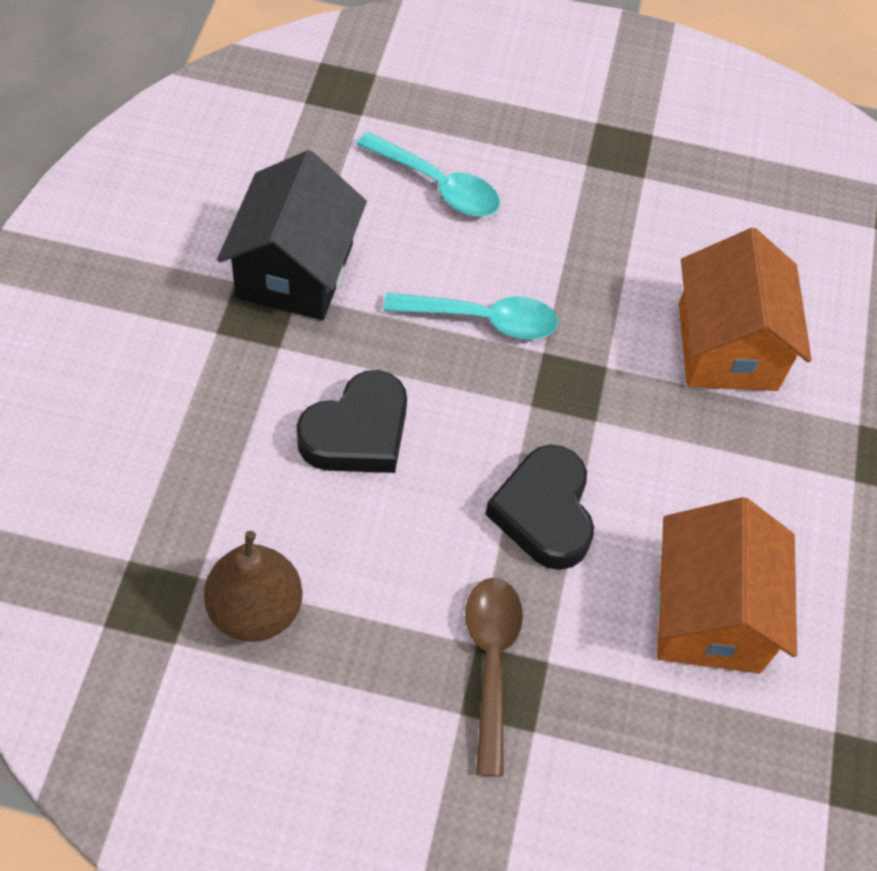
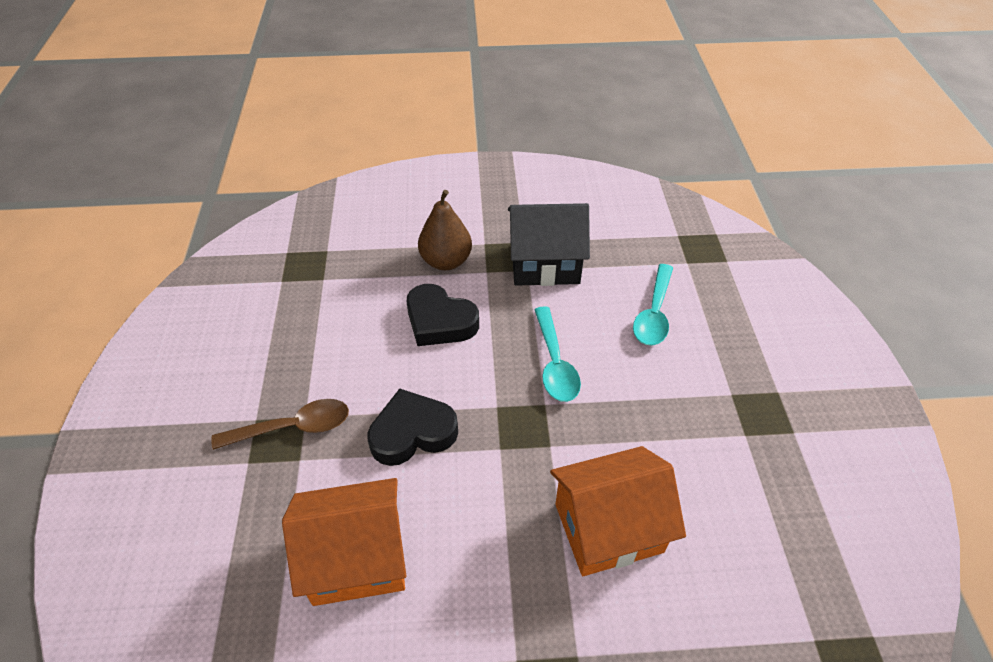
camera: 80 degrees right, 10 degrees down
(255, 610) = (307, 307): brown pear -> brown pear (446, 261)

